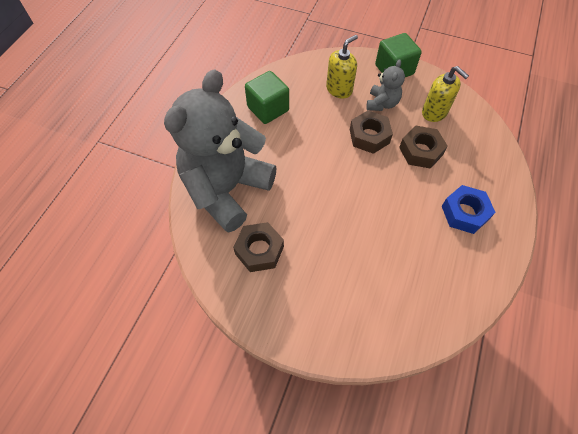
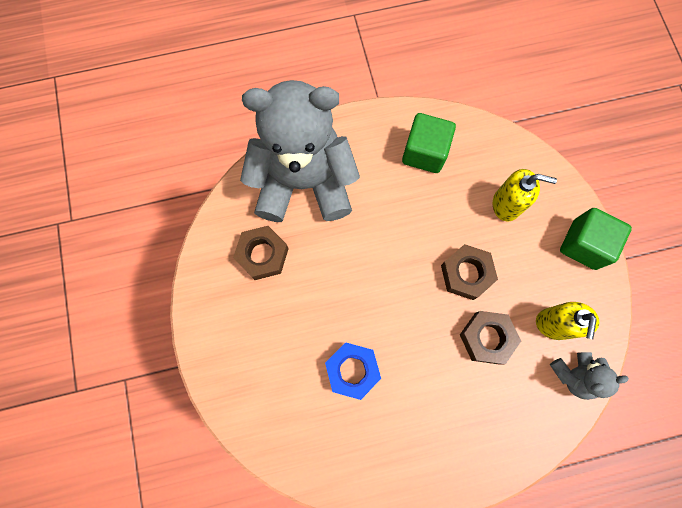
camera: 55 degrees right, 15 degrees up
(382, 103) = (522, 260): grey teddy bear -> grey teddy bear (573, 375)
(464, 213) = (439, 425): blue nut -> blue nut (352, 370)

